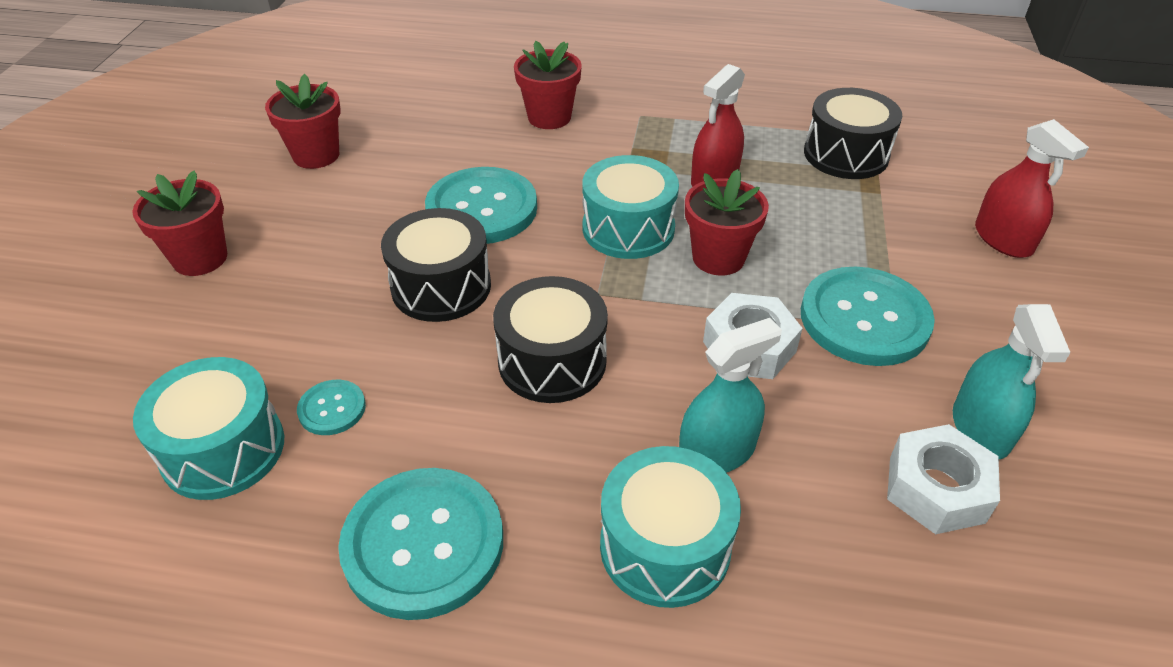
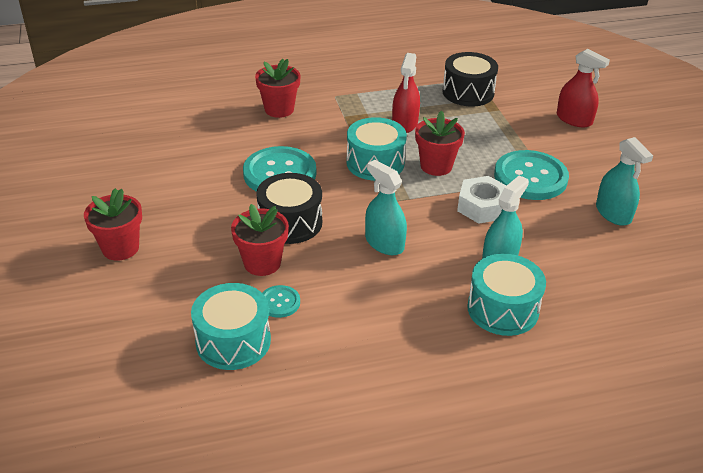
camera: 25 degrees left, 5 degrees down
(316, 155) = (143, 168): red flower pot -> red flower pot (262, 263)
(423, 544) = (383, 347): turquoise button -> none
(552, 361) = (384, 243): black drum -> turquoise spray bottle
(936, 489) = (608, 245): white nut -> none

